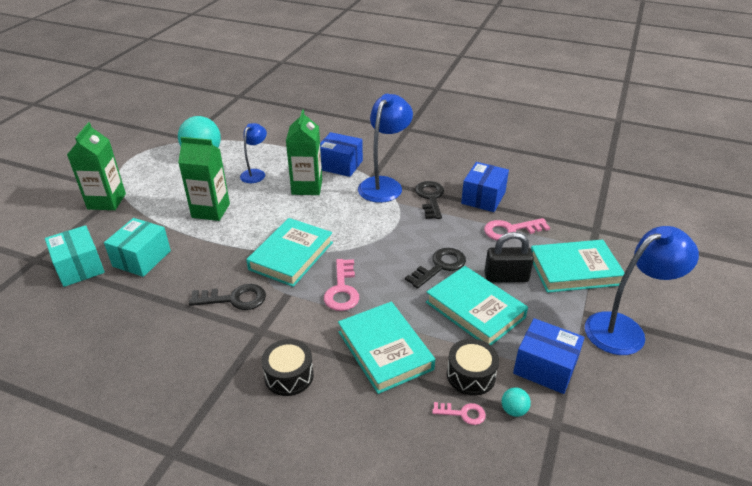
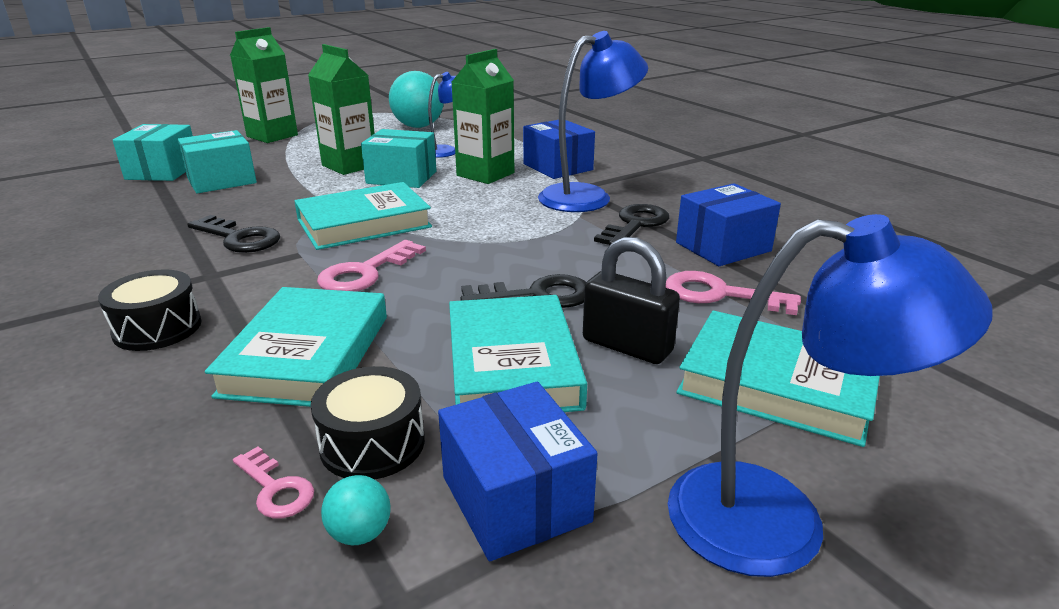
camera: 35 degrees right, 10 degrees down
(260, 209) = (401, 177): none -> turquoise box

